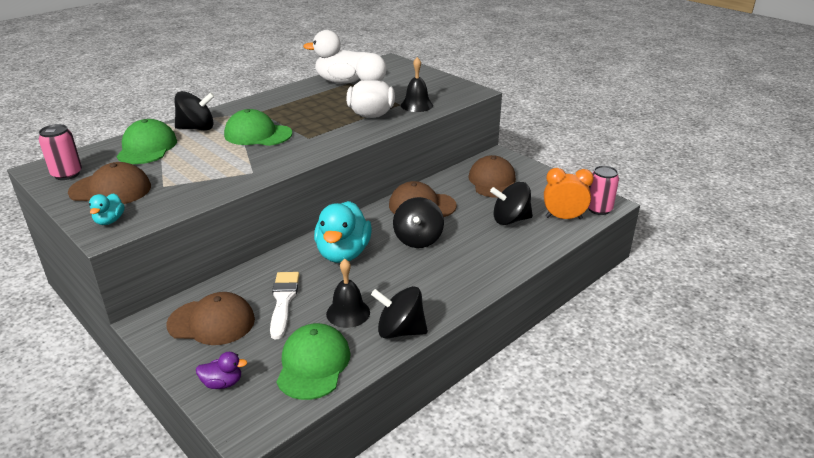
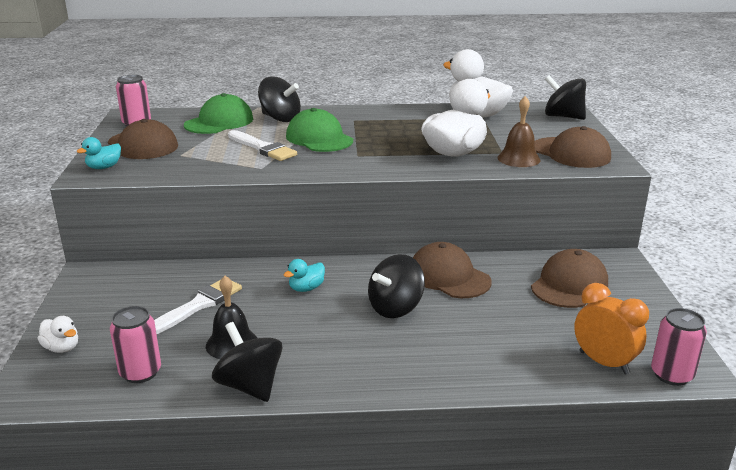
camera: 40 degrees right, 5 degrees down
(211, 322) = (125, 295): brown cap -> brown cap (571, 153)
(222, 383) = (62, 348): purple duck -> white duck
(225, 156) = (262, 148): none -> white brush
(313, 364) = (140, 372): green cap -> pink can
(343, 253) = (306, 288): turquoise duck -> turquoise duck, size x0.46
(416, 105) = (518, 158): black bell -> brown bell
(510, 220) = (529, 334): black spinning top -> black spinning top (563, 116)

